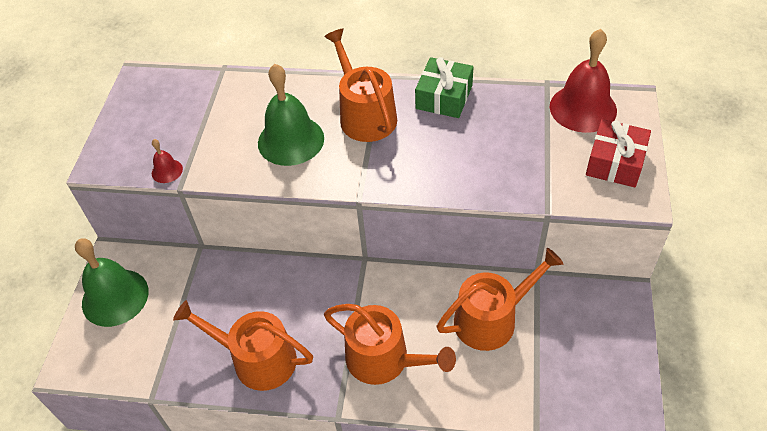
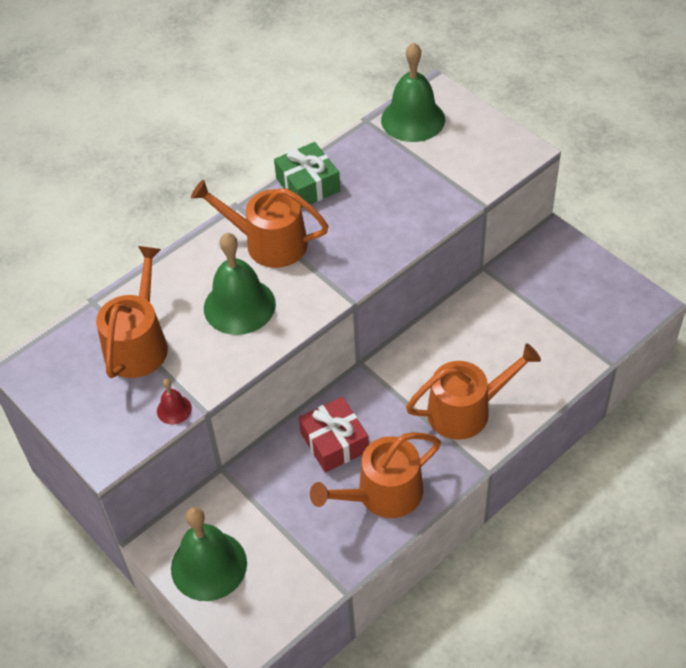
camera: 50 degrees left, 0 degrees up
(492, 319) = (496, 322): orange watering can -> orange watering can (138, 343)
(583, 108) = (413, 119): red bell -> green bell
(615, 162) = (480, 140): red gift -> red gift (334, 442)

